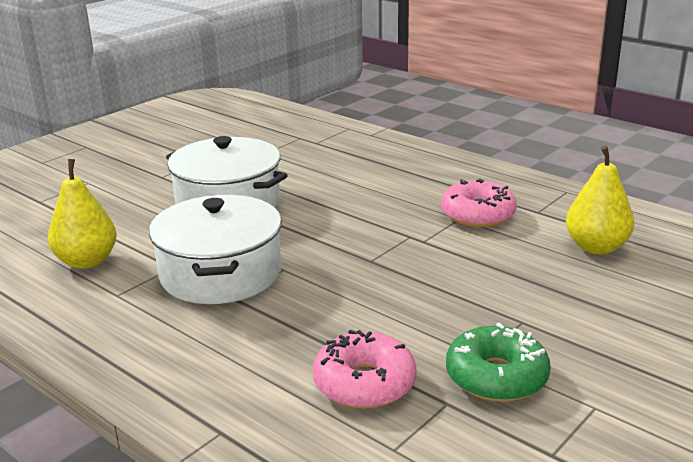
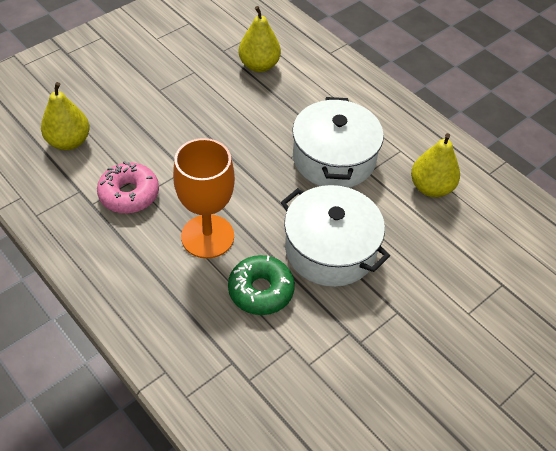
camera: 175 degrees left, 25 degrees up
(364, 383) = (259, 65): pink donut -> yellow pear
(368, 197) = (207, 236): none -> orange goblet
(496, 377) = (193, 59): green donut -> green donut (261, 290)

